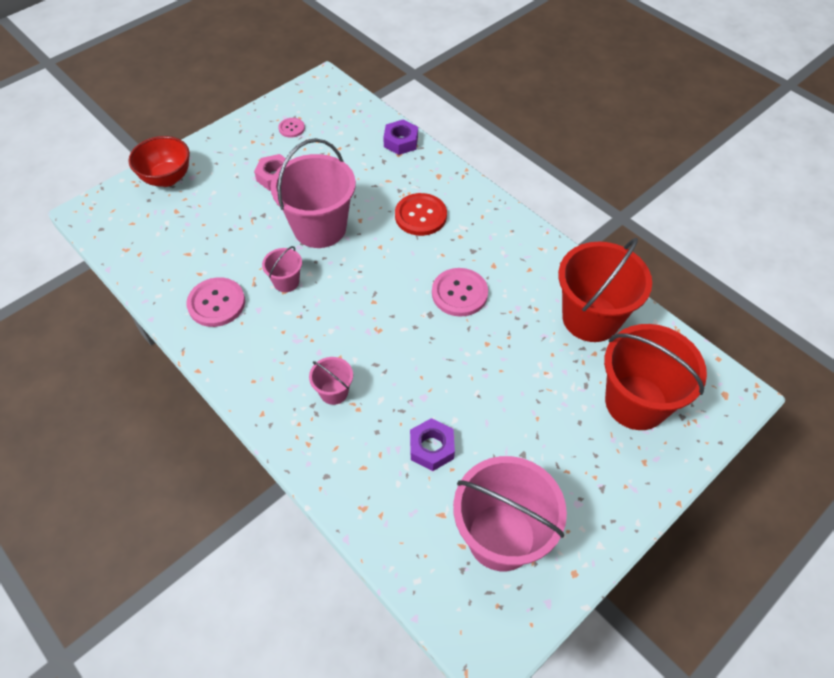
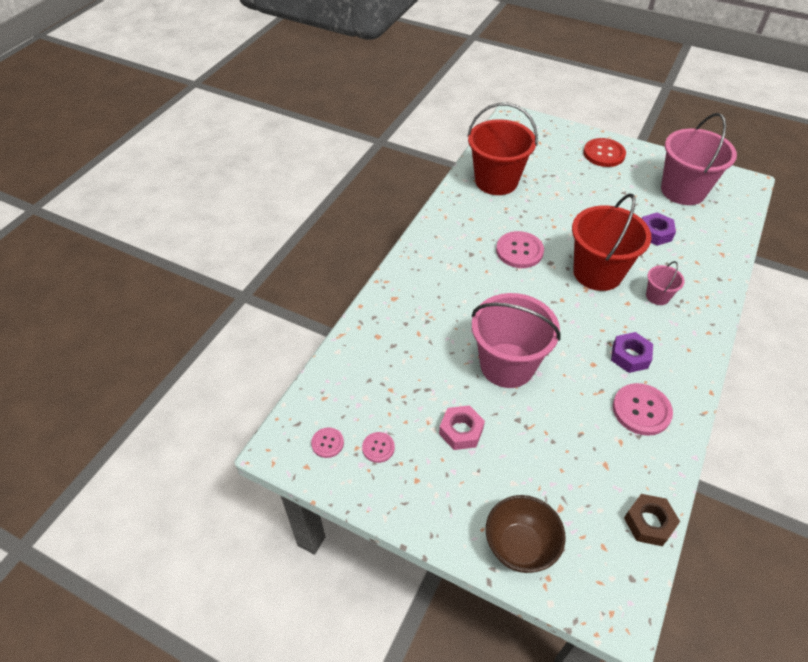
camera: 110 degrees left, 5 degrees down
(126, 258) = (649, 523): none -> brown nut
(167, 178) = (520, 546): red bowl -> brown bowl
(286, 282) = (583, 366): pink bucket -> none
(312, 104) = (327, 443): none -> pink button
(401, 142) = (359, 340): purple nut -> purple nut (630, 356)
(420, 216) = (451, 296): red button -> red button (604, 154)
(636, 402) = (549, 153): red bucket -> red bucket (597, 272)

